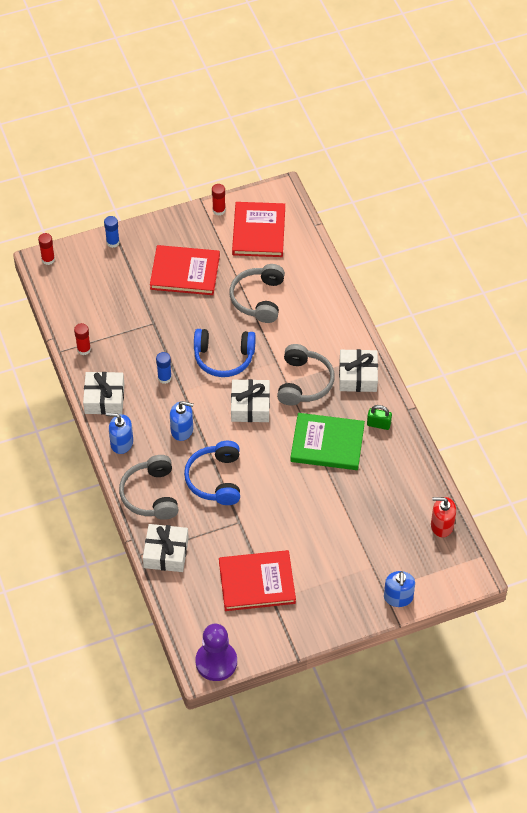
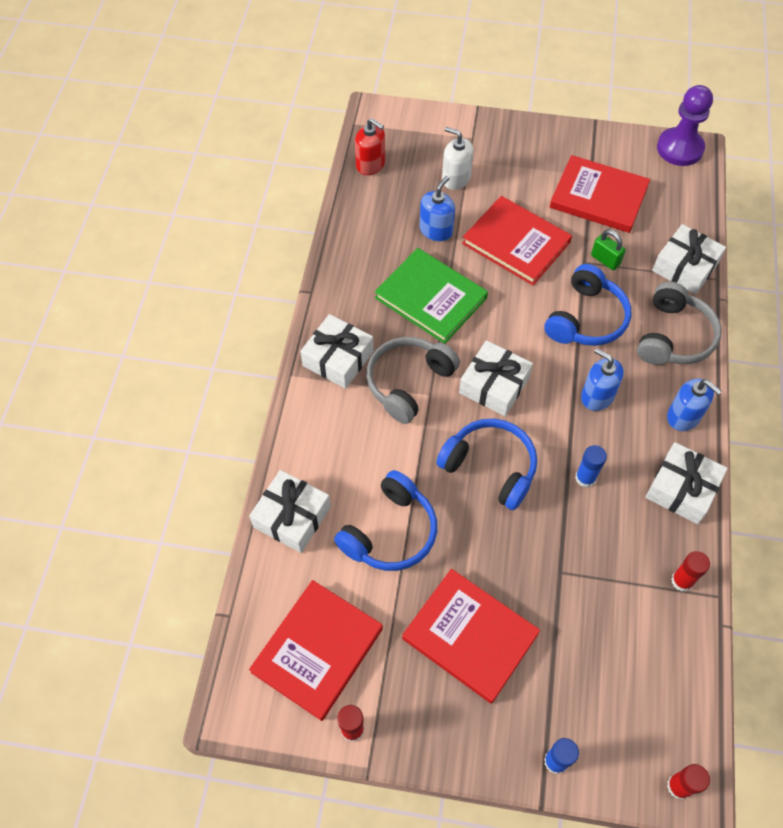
camera: 150 degrees left, 5 degrees up
(258, 299) = (390, 532): grey headphones -> blue headphones
(295, 513) = (516, 243): none -> red book
(318, 281) = (292, 517): none -> white gift
(371, 545) = (456, 178): none -> white soap dispenser
(378, 424) = (357, 291): green padlock -> green padlock (605, 260)
(398, 597) = (463, 125): blue soap dispenser -> blue soap dispenser (436, 230)

